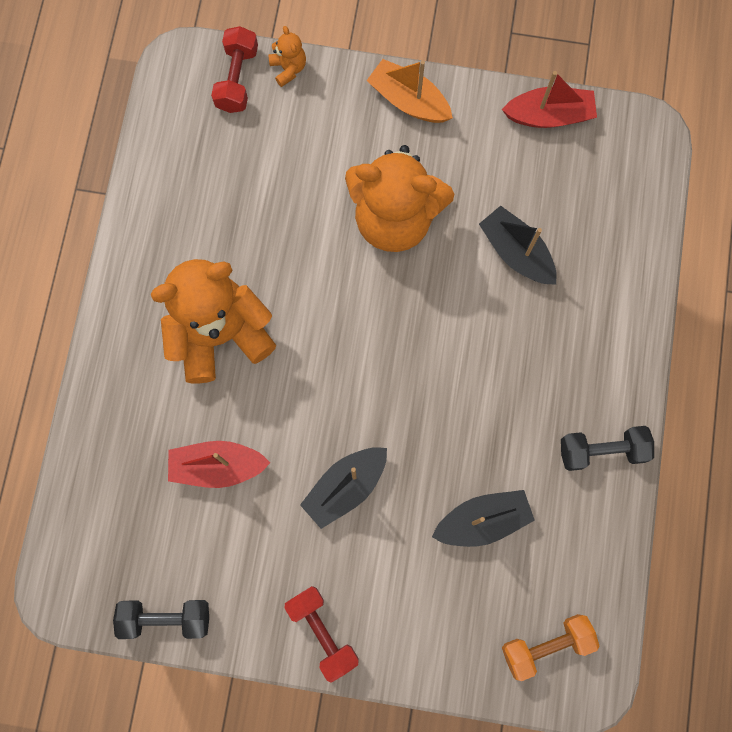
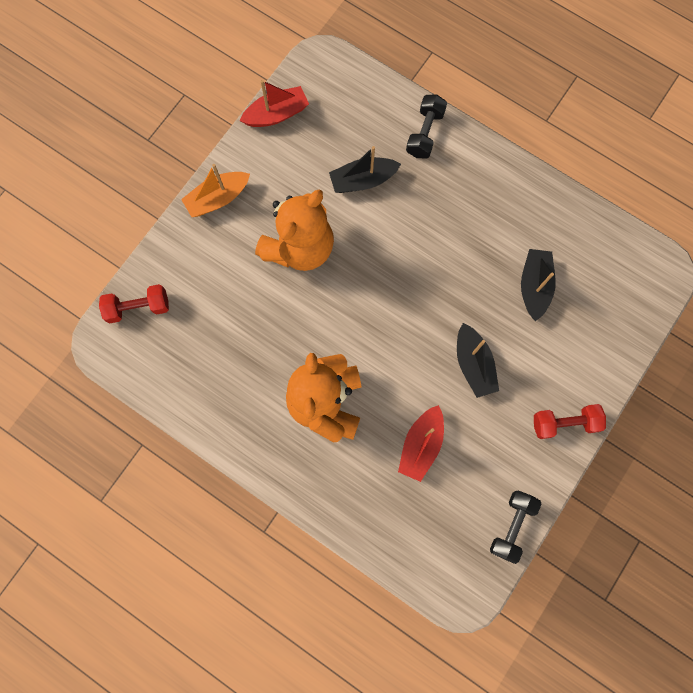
camera: 65 degrees left, 0 degrees up
(237, 79) = (138, 307): red dumbbell -> red dumbbell turned 45 degrees counterclockwise
(288, 68) = (149, 268): orange teddy bear -> none
(546, 645) = (630, 284): orange dumbbell -> none
(549, 115) = (276, 114): red boat -> red boat turned 45 degrees clockwise
(602, 450) = (521, 191): black dumbbell -> black dumbbell (425, 133)

